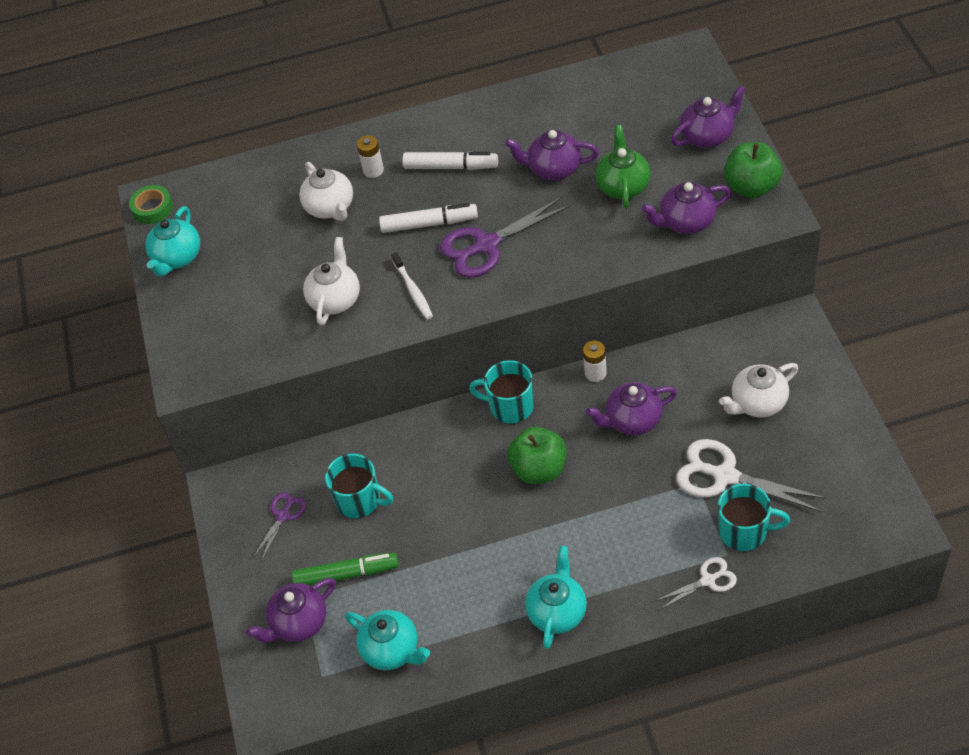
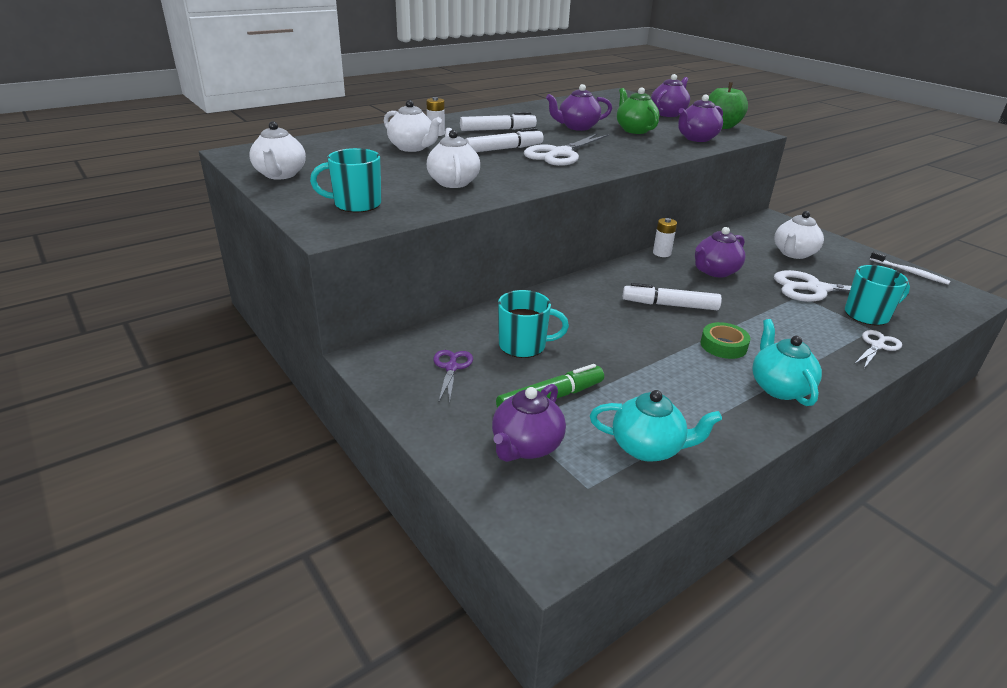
camera: 30 degrees left, 20 degrees down
(152, 208) = (241, 156): green tape -> green tape (723, 345)
(177, 258) = (280, 175): turquoise teapot -> white teapot
(413, 290) = (520, 174): white toothbrush -> white toothbrush (910, 272)
(486, 245) = (560, 154): purple scissors -> white scissors
(510, 406) = (611, 276): turquoise mug -> turquoise mug (356, 204)
(539, 469) = (670, 305): green apple -> white marker

